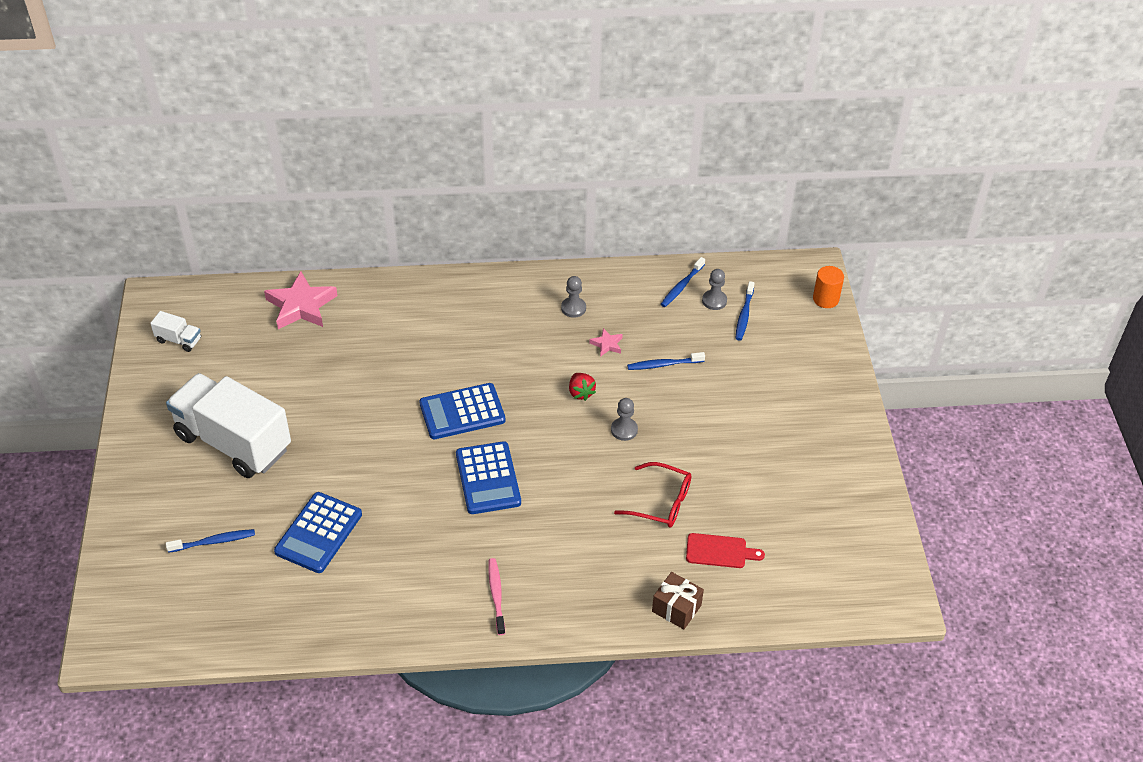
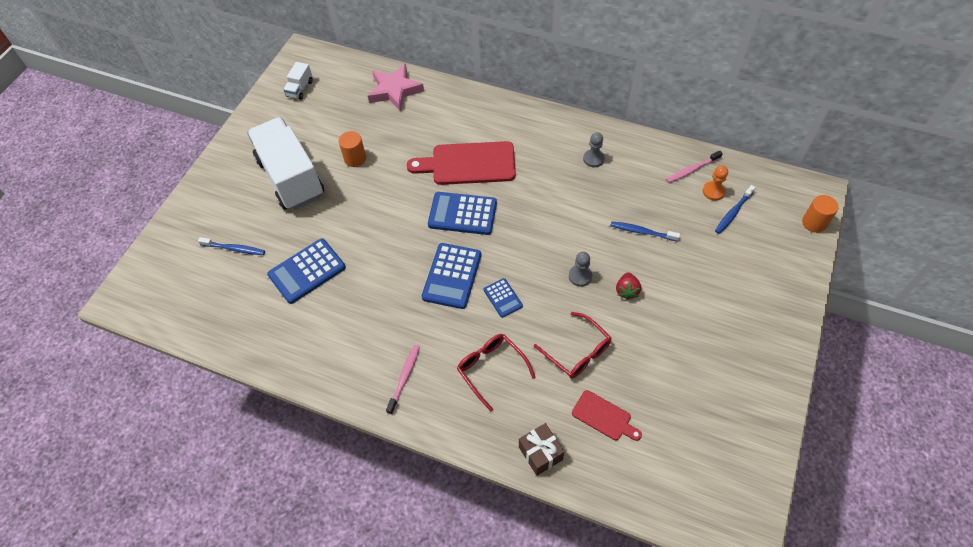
camera: 30 degrees right, 10 degrees up
(179, 340) = (300, 89): white truck -> white truck turned 60 degrees clockwise
(300, 396) = (355, 159): none -> orange cylinder
(438, 358) = (468, 164): none -> red cutting board
(555, 480) = (503, 298): none -> blue calculator
(581, 393) = (562, 231): red strawberry -> red strawberry (627, 291)
(583, 552) = (491, 369): none -> red glasses
(607, 344) = (604, 198): pink star -> none
(681, 286) = (692, 170): blue toothbrush -> pink toothbrush
(714, 301) = (713, 191): grey pawn -> orange pawn

